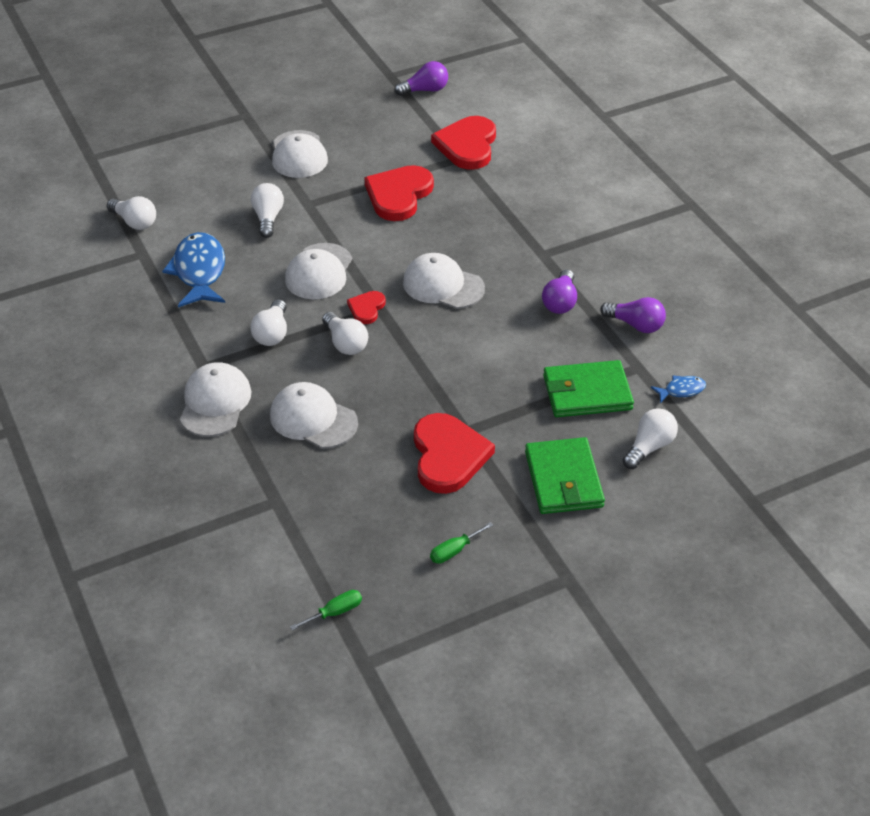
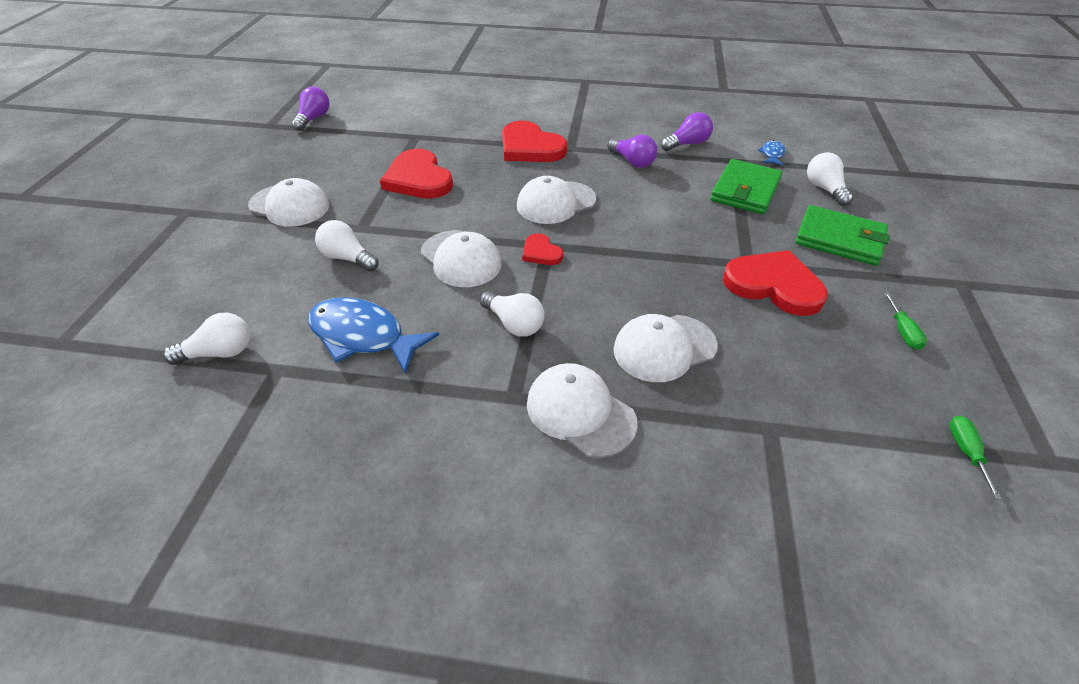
camera: 55 degrees left, 0 degrees up
(345, 343) = (575, 283): white light bulb -> none
(467, 145) = (406, 128): red heart -> red heart (530, 147)

